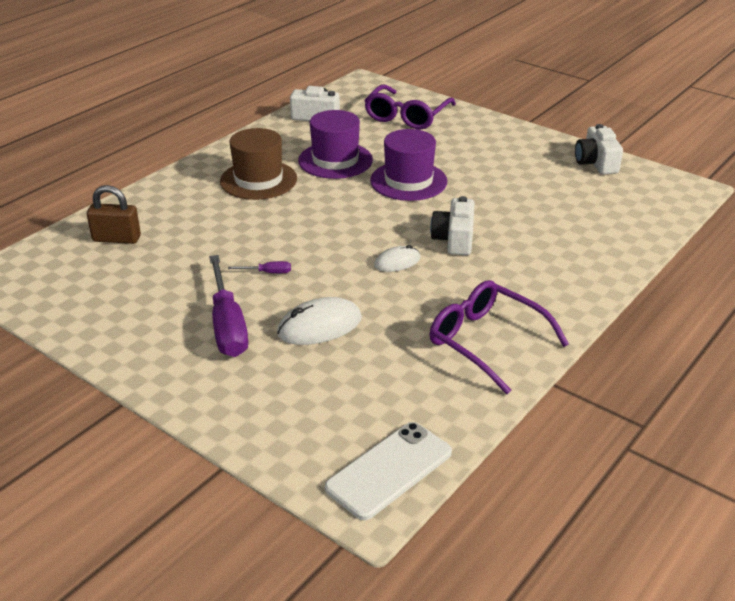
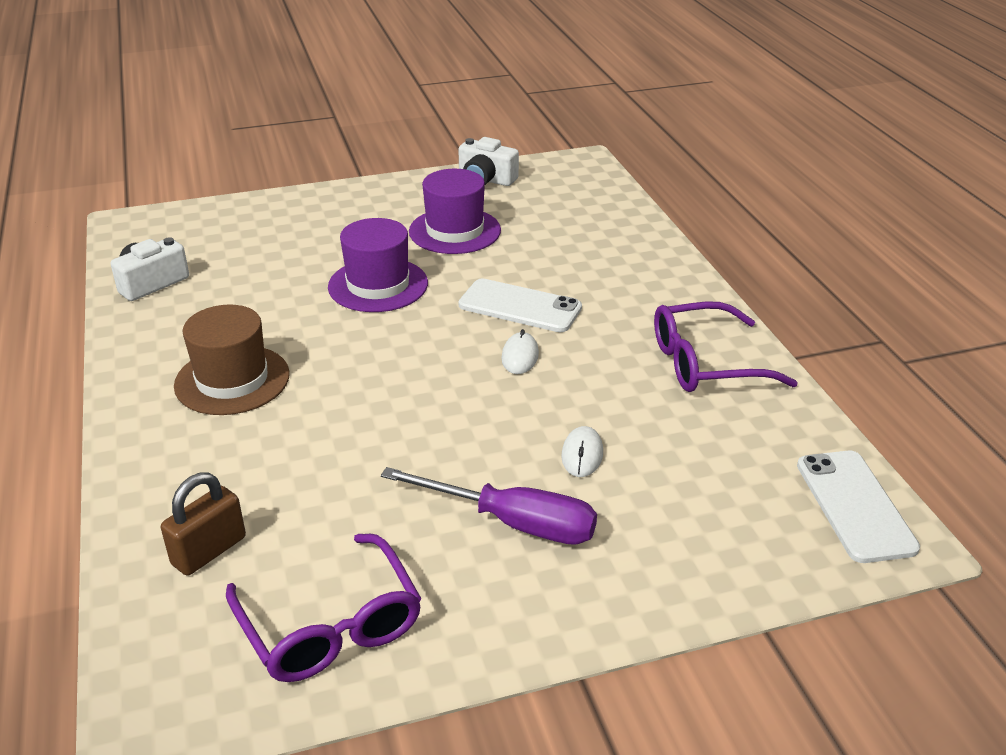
camera: 55 degrees left, 0 degrees up
(268, 272) = (440, 450): purple screwdriver -> none
(319, 326) = (582, 454): white mouse -> white mouse, size x0.61
(335, 160) = (269, 311): purple hat -> purple hat (455, 231)
(407, 116) = (247, 230): purple glasses -> purple glasses (330, 625)
(454, 239) = (520, 306): white camera -> white phone

